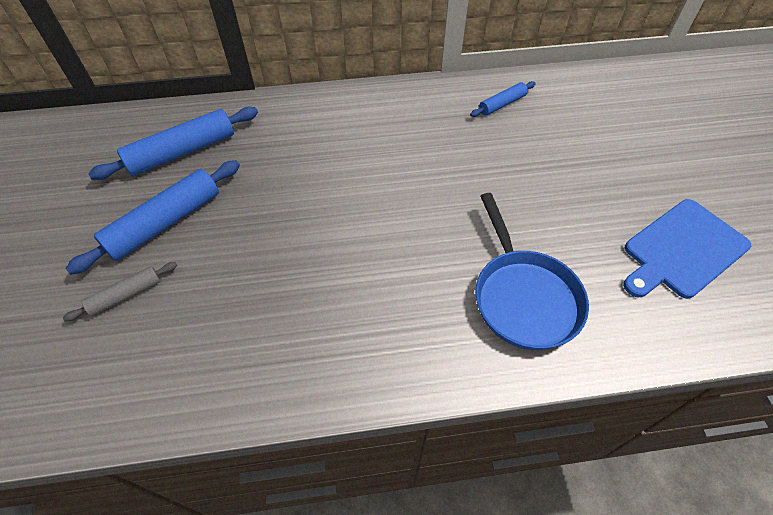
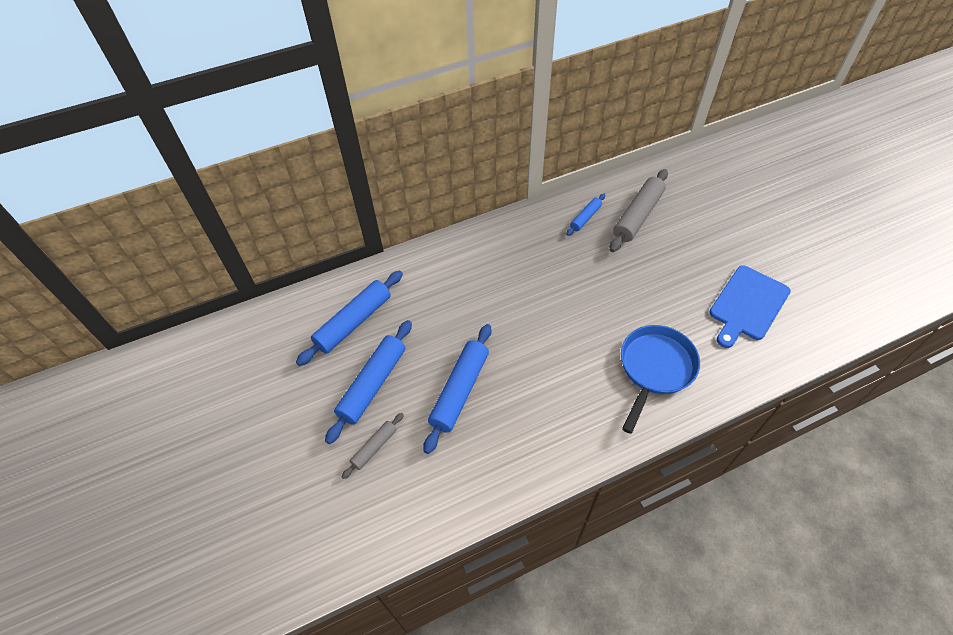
camera: 15 degrees left, 0 degrees up
(261, 257) = (460, 391): none -> blue rolling pin
(523, 297) = (655, 369): blue pan -> blue pan turned 120 degrees counterclockwise
(568, 115) = (637, 216): none -> grey rolling pin

